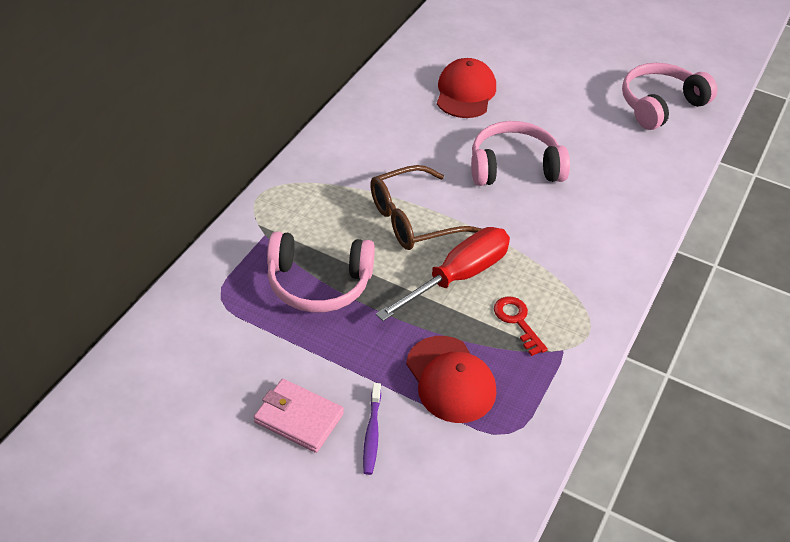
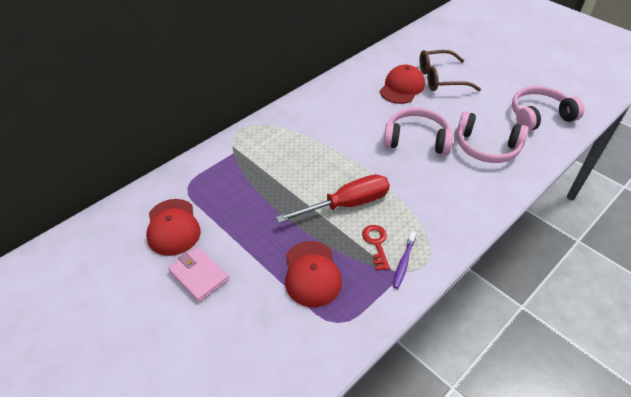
camera: 20 degrees right, 0 degrees up
(228, 360) = (173, 227): none -> red cap
(319, 283) = (253, 190): pink headphones -> pink headphones (486, 147)
(372, 433) = (242, 298): purple toothbrush -> purple toothbrush (403, 262)
(413, 219) = (333, 161): brown glasses -> brown glasses (440, 78)

